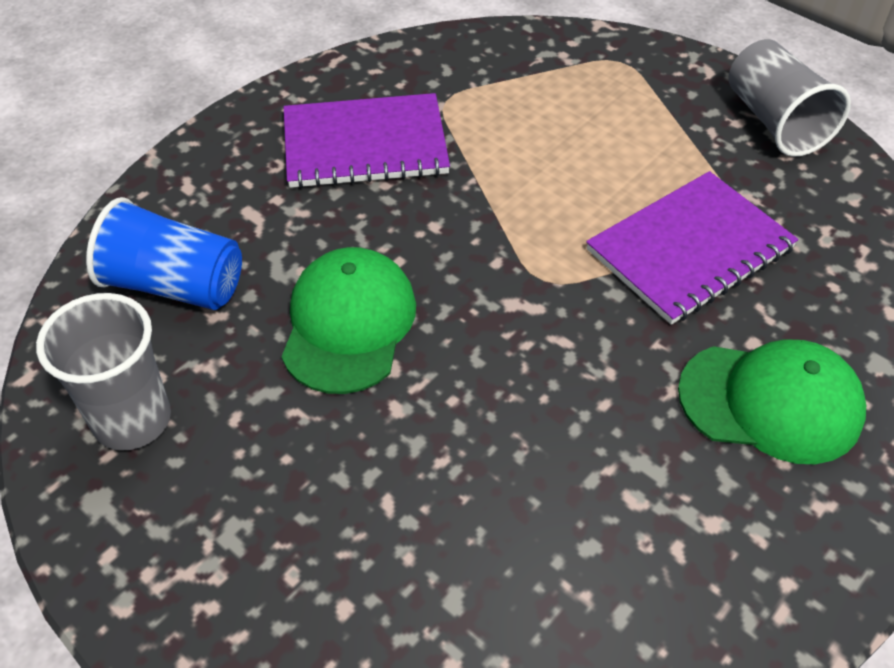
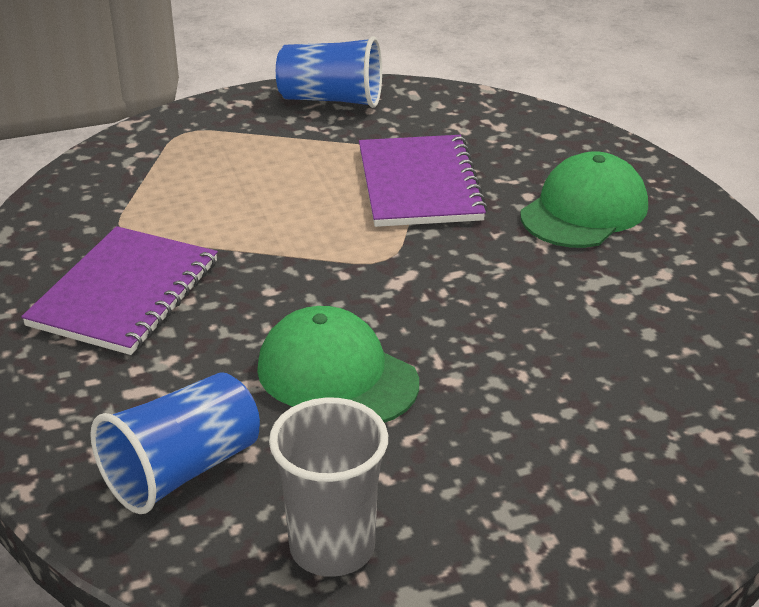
camera: 60 degrees left, 15 degrees down
(774, 122) = (331, 99): grey cup -> blue cup

